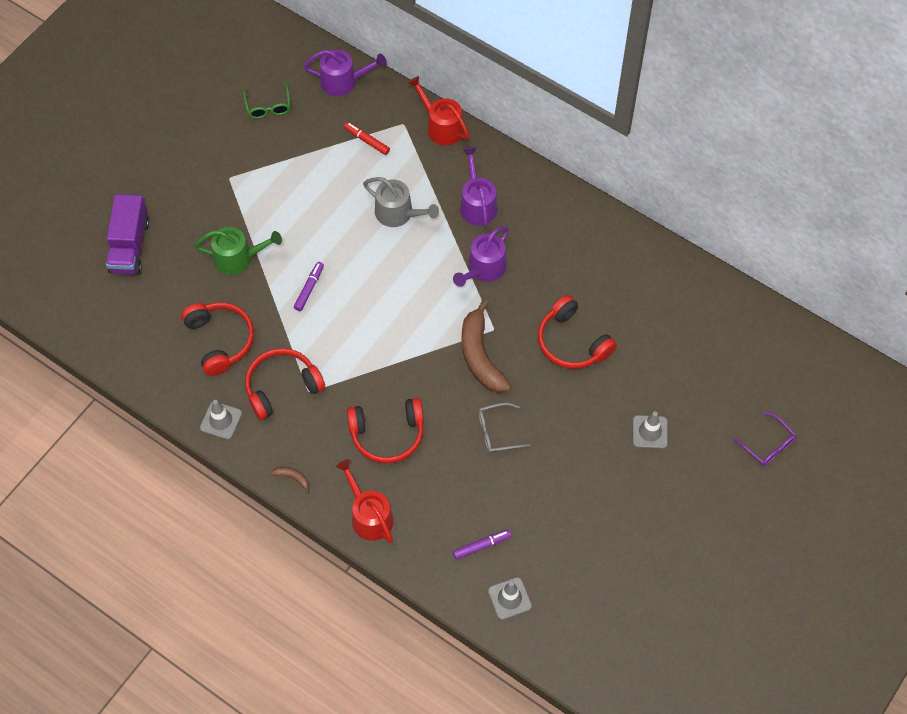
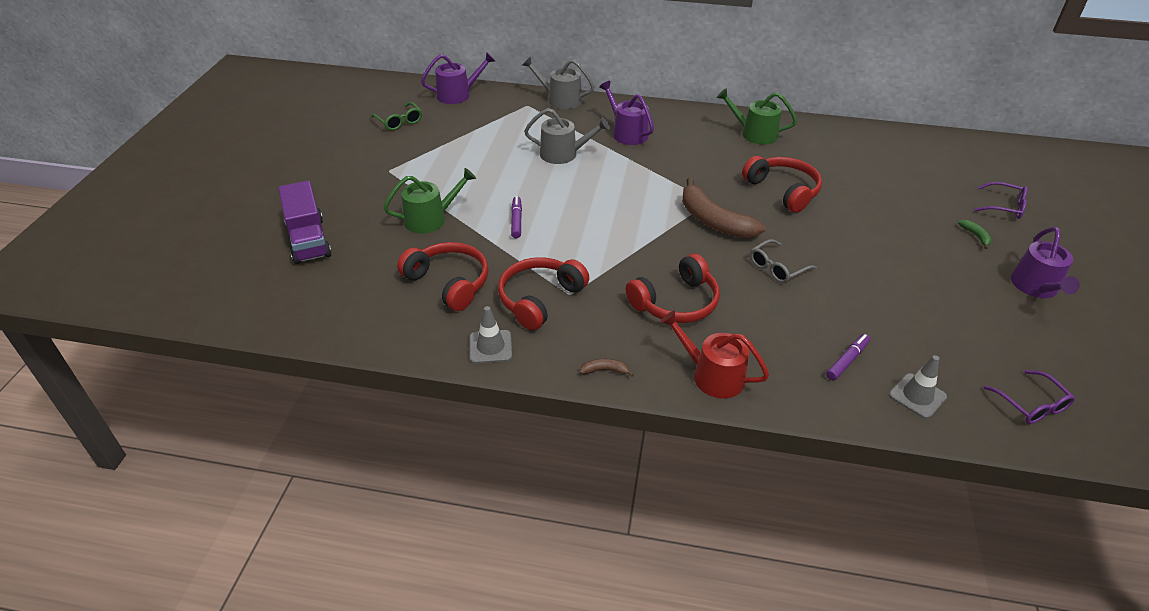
camera: 25 degrees left, 20 degrees down
(367, 141) = (503, 121): red marker -> none
(441, 126) = (560, 100): red watering can -> grey watering can
(484, 269) = (666, 167): purple watering can -> purple watering can (1036, 287)
(572, 342) = (783, 190): red headphones -> red headphones turned 150 degrees counterclockwise
(590, 643) = (1031, 405): none -> purple glasses
(604, 252) = (754, 134): none -> green watering can
(650, 432) = (905, 227): grey traffic cone -> none
(705, 468) = (975, 236): none -> green banana

